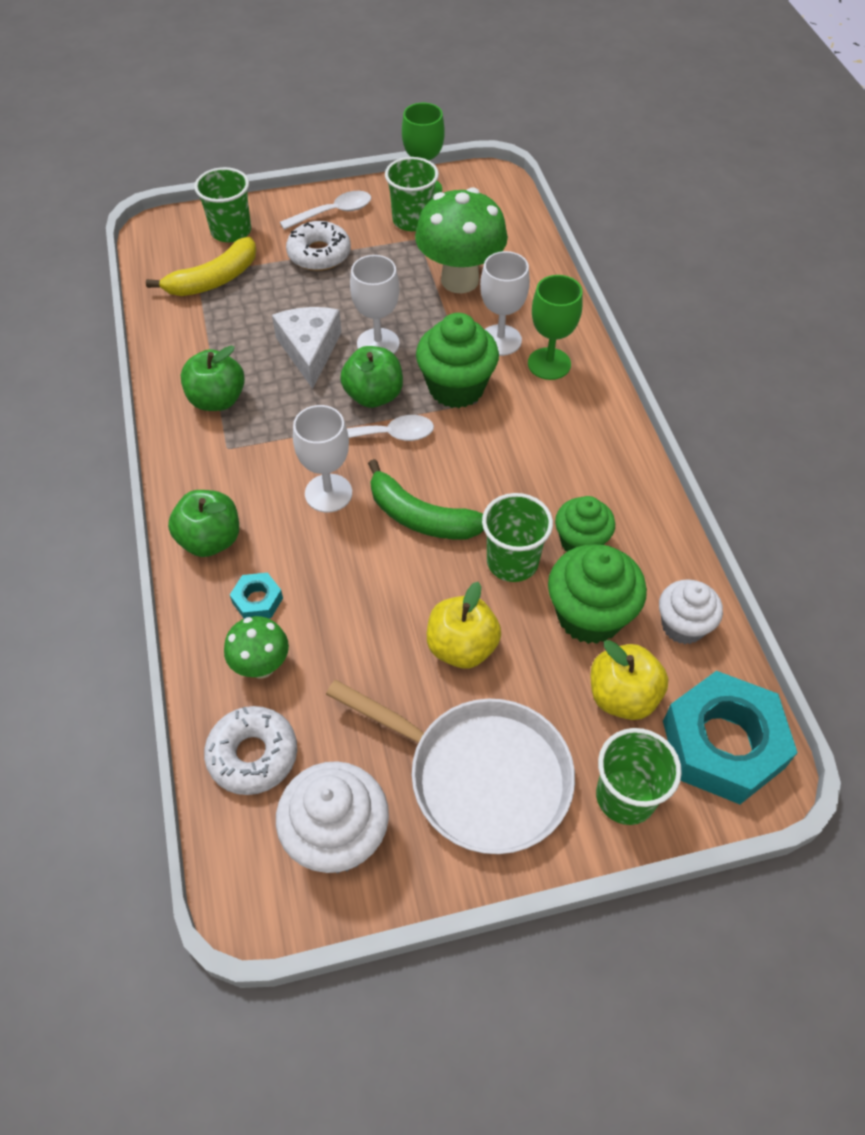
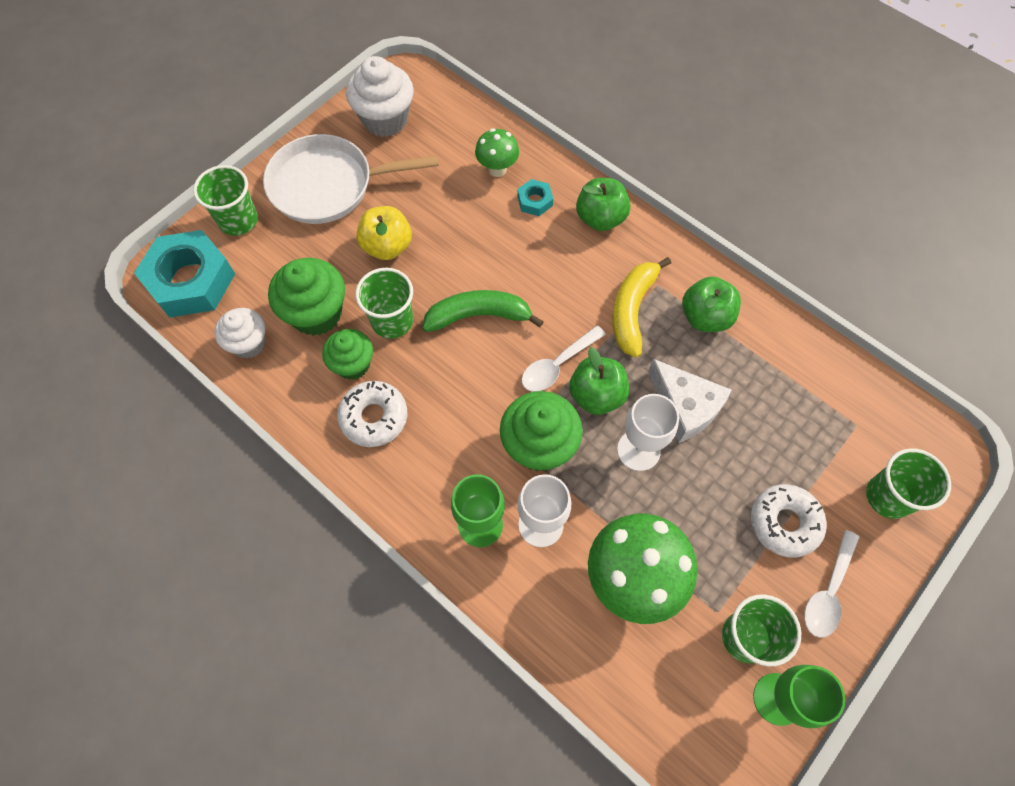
camera: 145 degrees right, 10 degrees up
(214, 279) = (836, 428): yellow banana -> yellow banana (632, 310)
(253, 755) = (461, 128): white donut -> white donut (374, 417)
(328, 493) = (556, 294): white goblet -> none
(622, 696) = (267, 274): yellow apple -> none

